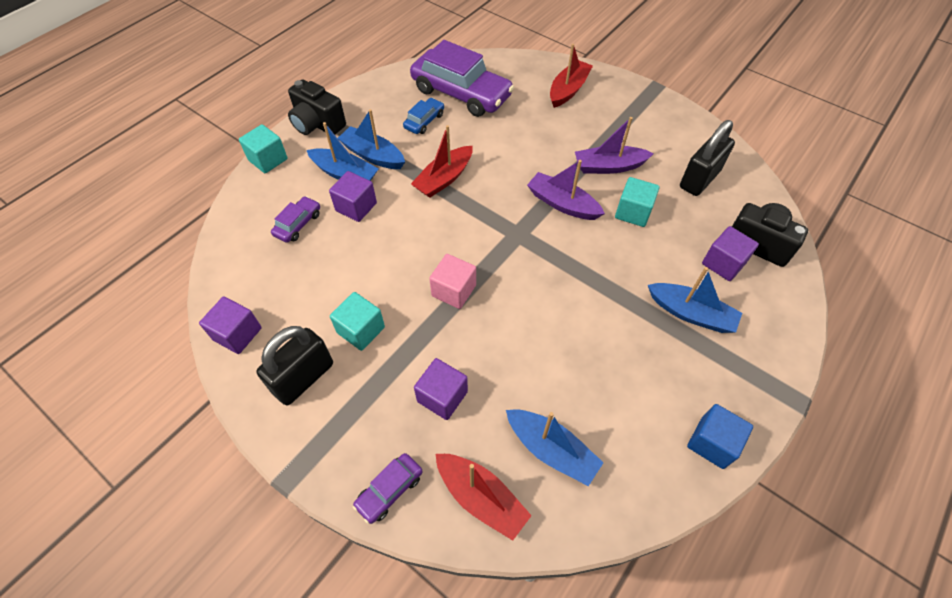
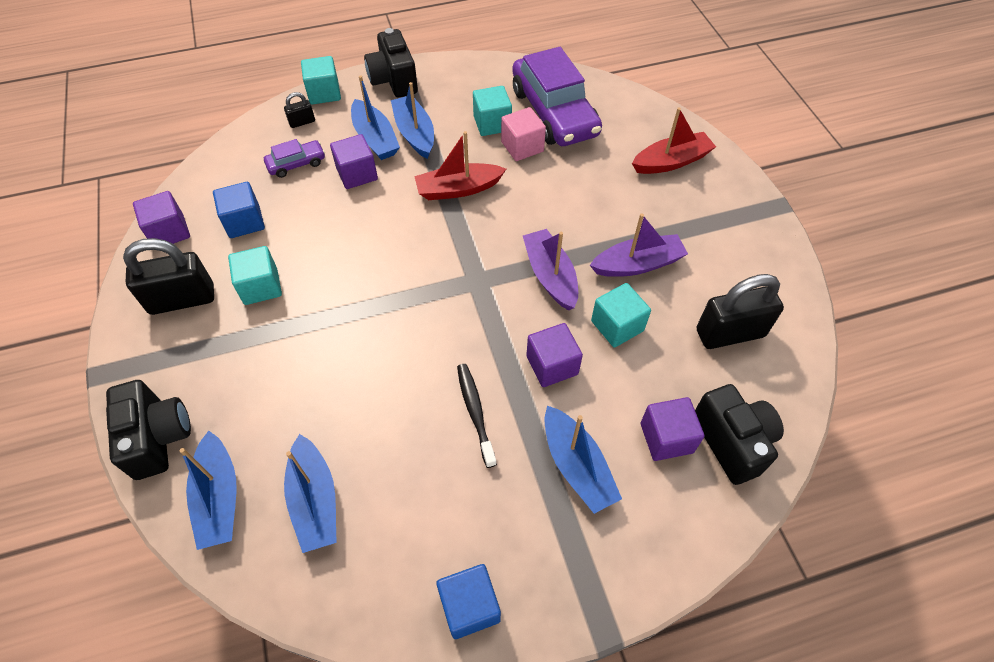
camera: 35 degrees right, 0 degrees up
(271, 190) = (302, 122): none -> black padlock
(298, 290) = (244, 222): none -> blue cube
(389, 490) = (158, 437): purple car -> black camera
(424, 121) = (492, 123): blue car -> turquoise cube
(442, 396) = (270, 388): purple cube -> purple cube (552, 365)
(454, 290) = (368, 299): pink cube -> pink cube (522, 147)
(481, 497) = (219, 497): red boat -> blue boat
(599, 320) = (475, 412): none -> black toothbrush
(609, 166) = (637, 264): purple boat -> purple boat turned 135 degrees clockwise

